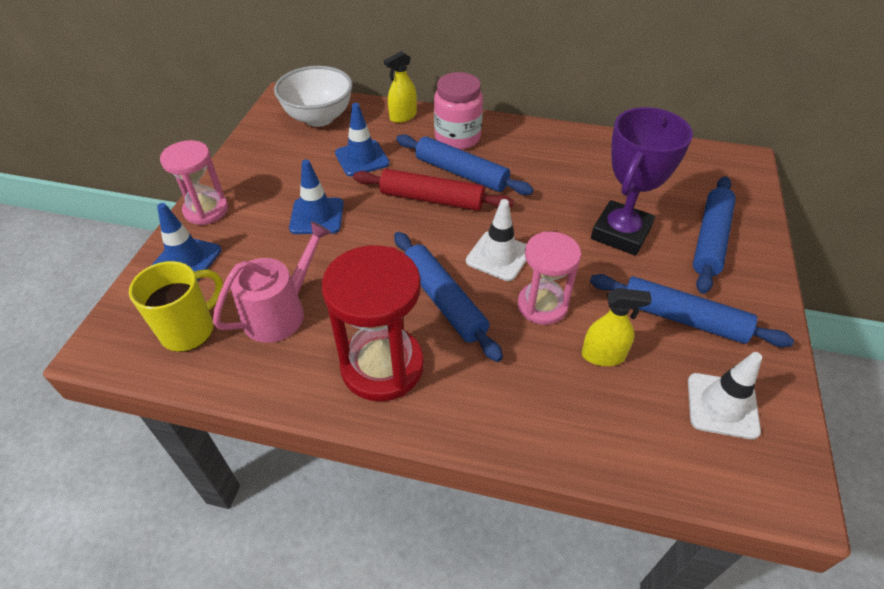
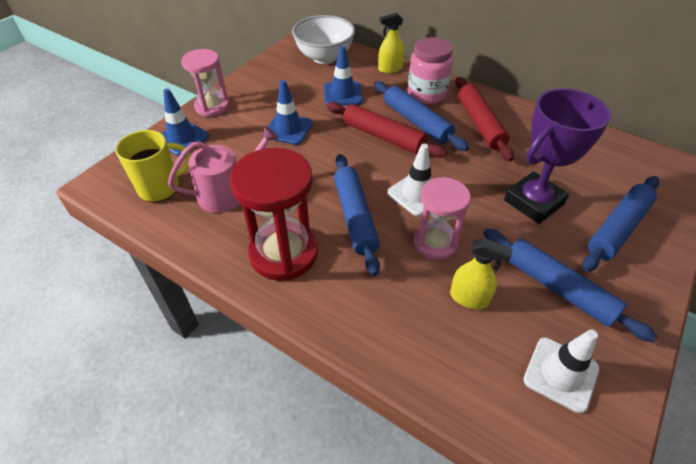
camera: 20 degrees right, 0 degrees up
(529, 159) = (479, 124): none -> red rolling pin

